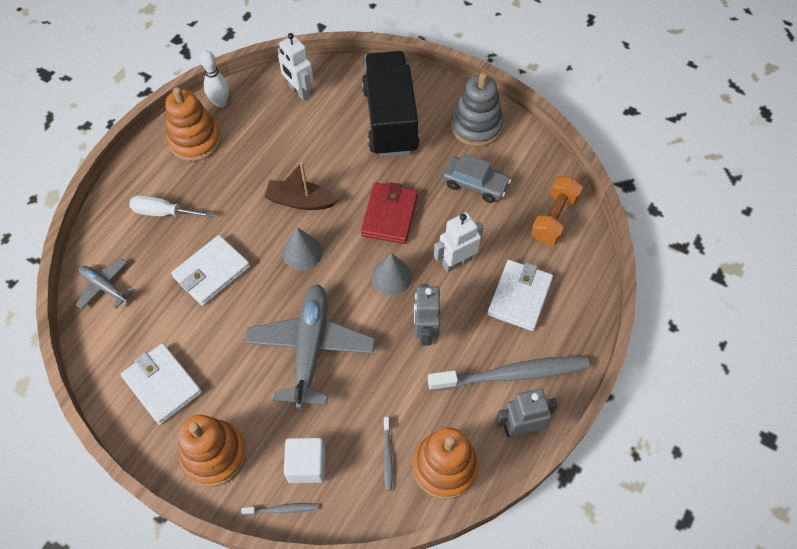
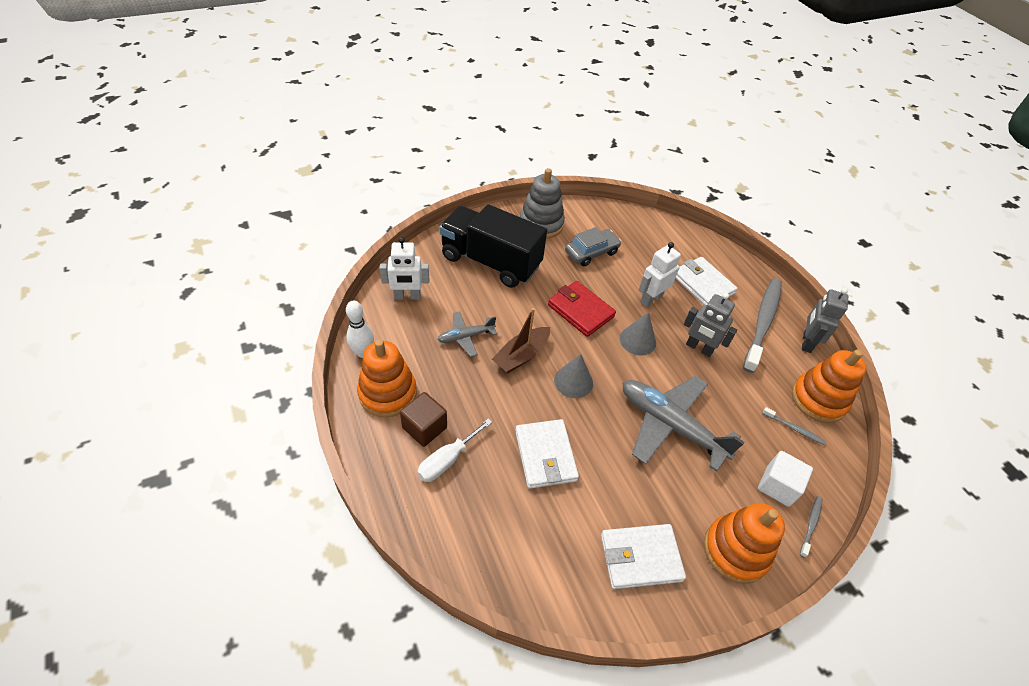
camera: 60 degrees left, 10 degrees down
(105, 287) = (495, 554): grey plane -> grey plane (466, 337)
(181, 181) = (424, 427): none -> brown cube
(456, 262) = (651, 299): white robot -> white robot turned 45 degrees clockwise
(554, 218) = (651, 233): orange dumbbell -> none

